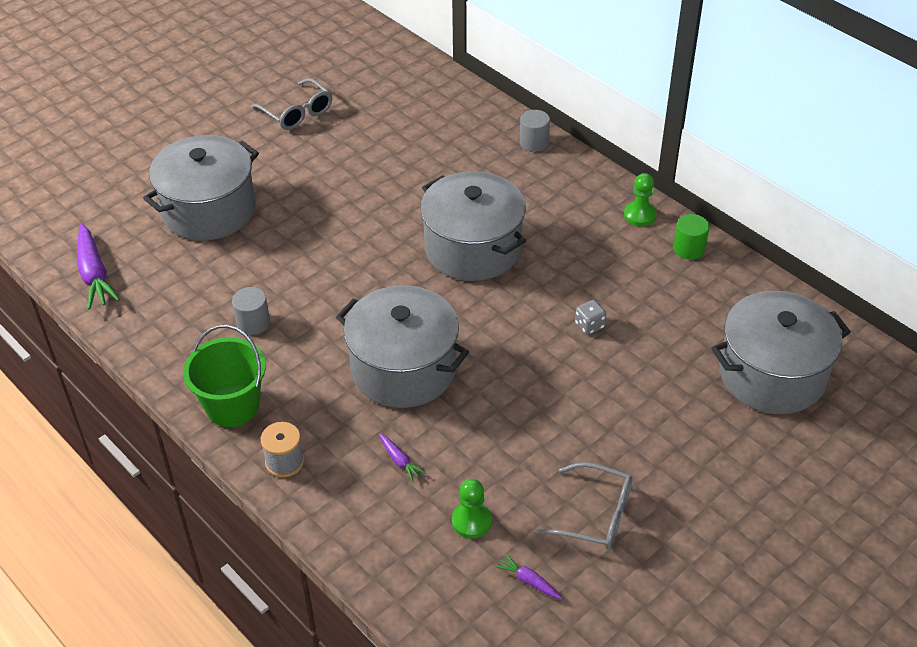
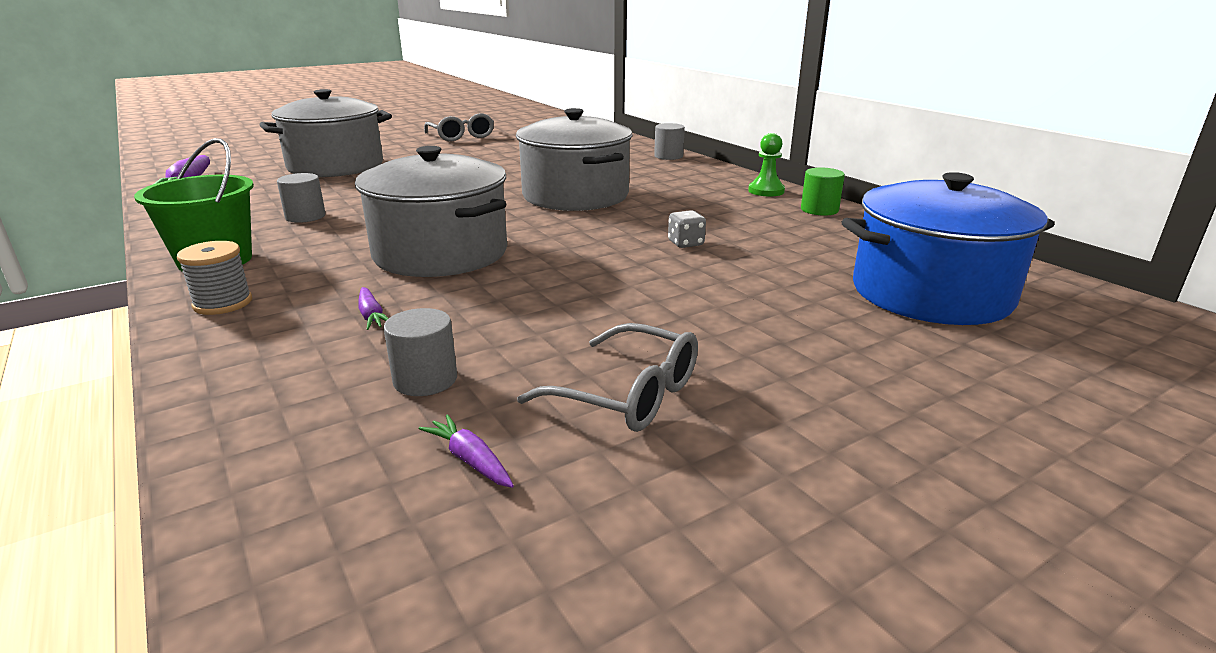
camera: 10 degrees right, 20 degrees down
(471, 521) = (425, 380): green pawn -> grey cylinder
(772, 374) = (930, 293): grey pot -> blue pot

